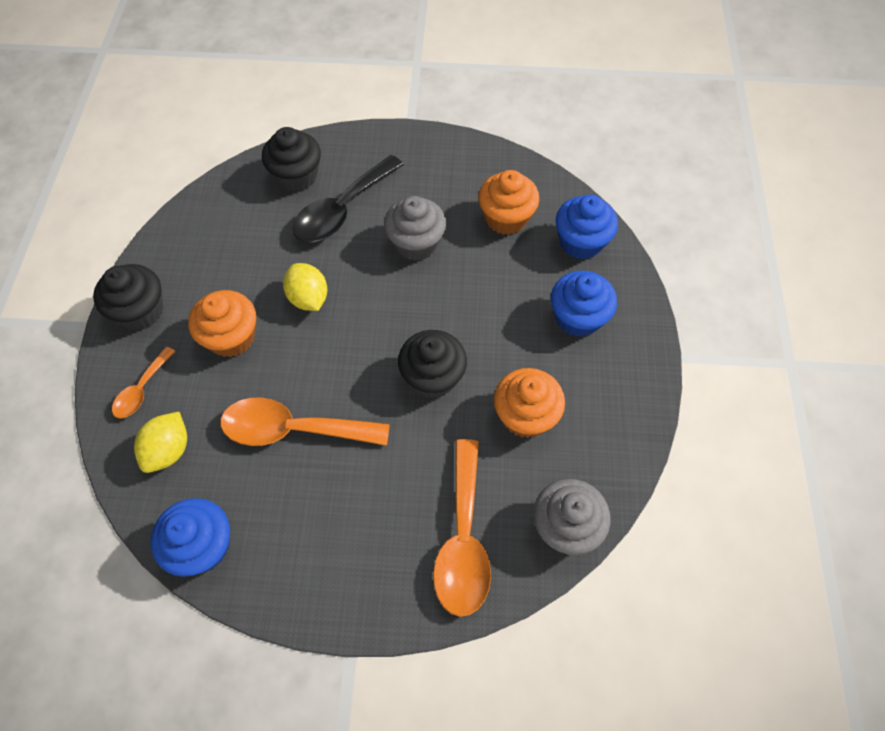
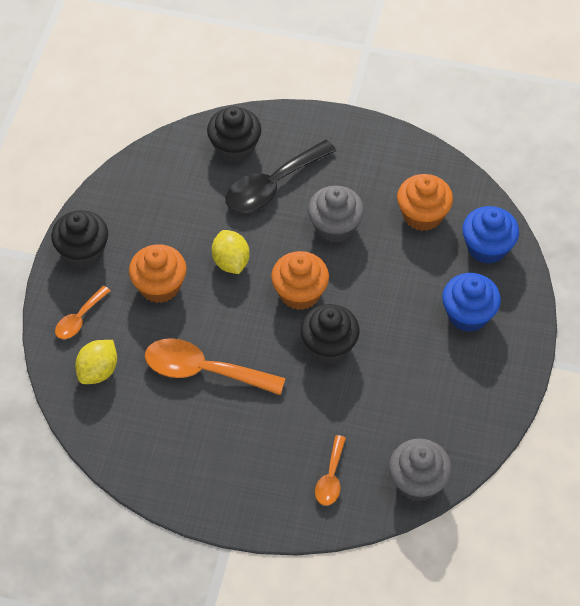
camera: 10 degrees right, 5 degrees down
(203, 546) = (119, 449): blue cupcake -> none
(463, 539) = (331, 478): orange spoon -> orange spoon, size x0.54
(525, 415) = (403, 390): orange cupcake -> orange cupcake (300, 293)

